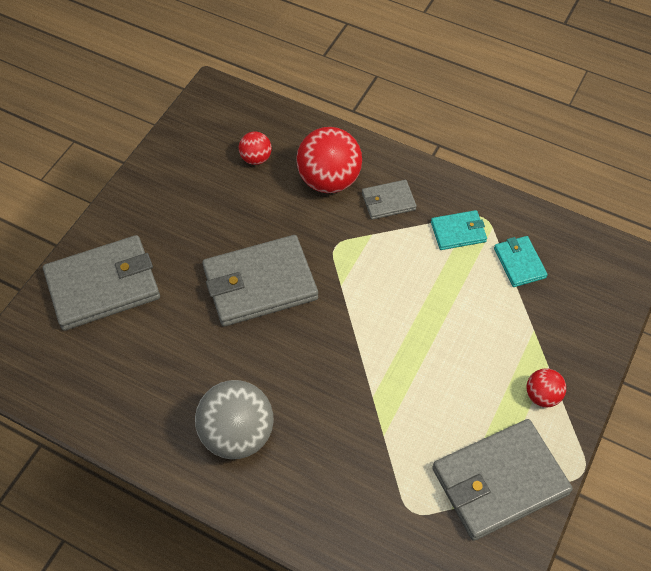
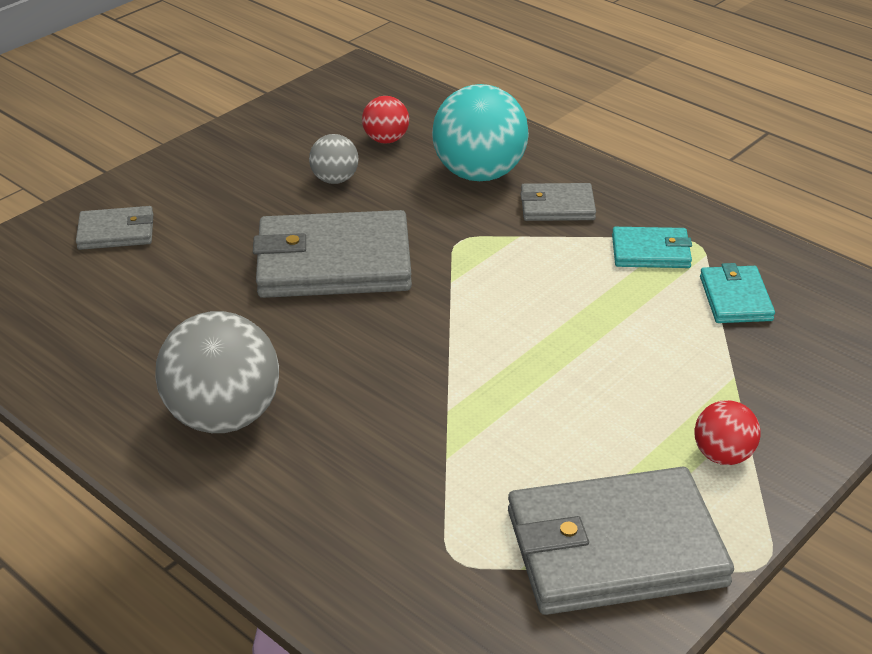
camera: 15 degrees right, 20 degrees down
(103, 285) = (116, 232): grey wallet -> grey wallet, size x0.50
(234, 205) = (335, 179): none -> grey ball
(329, 180) = (479, 174): red ball -> turquoise ball

